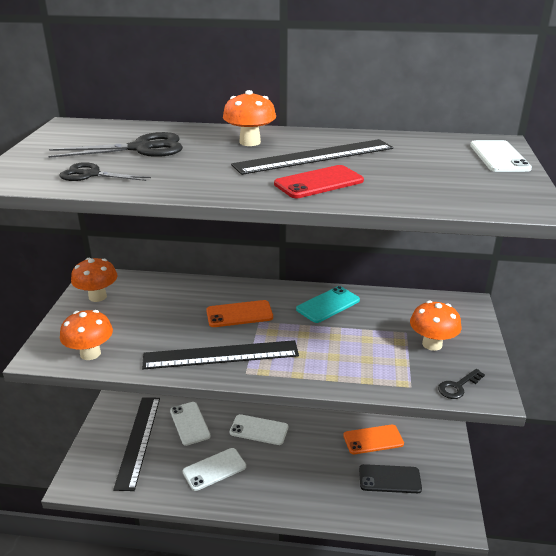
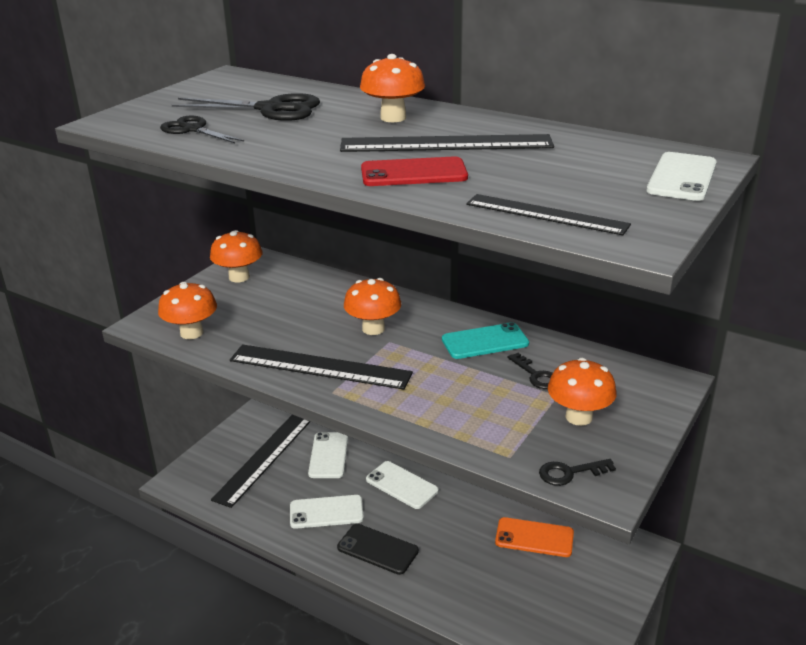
camera: 25 degrees right, 0 degrees up
(239, 314) = (373, 329): orange phone -> orange mushroom
(381, 321) = (536, 375): none -> black key
(389, 479) = (525, 589): black phone -> black phone (377, 549)
(449, 197) = (546, 214): none -> black ruler

